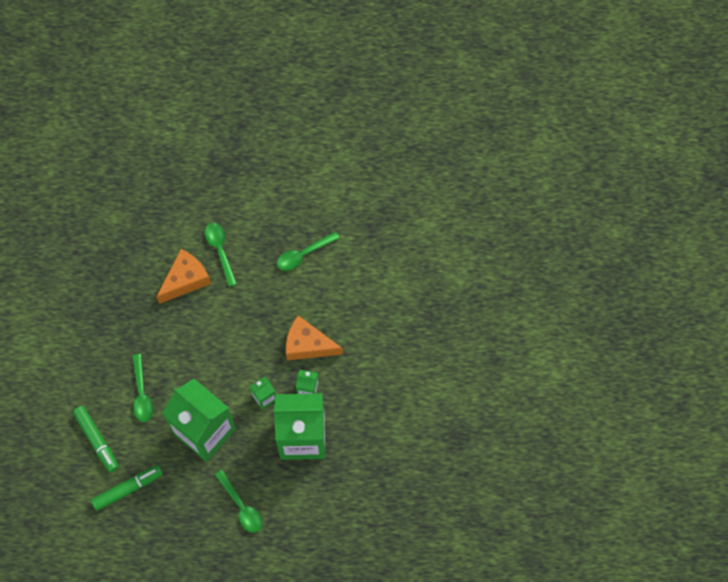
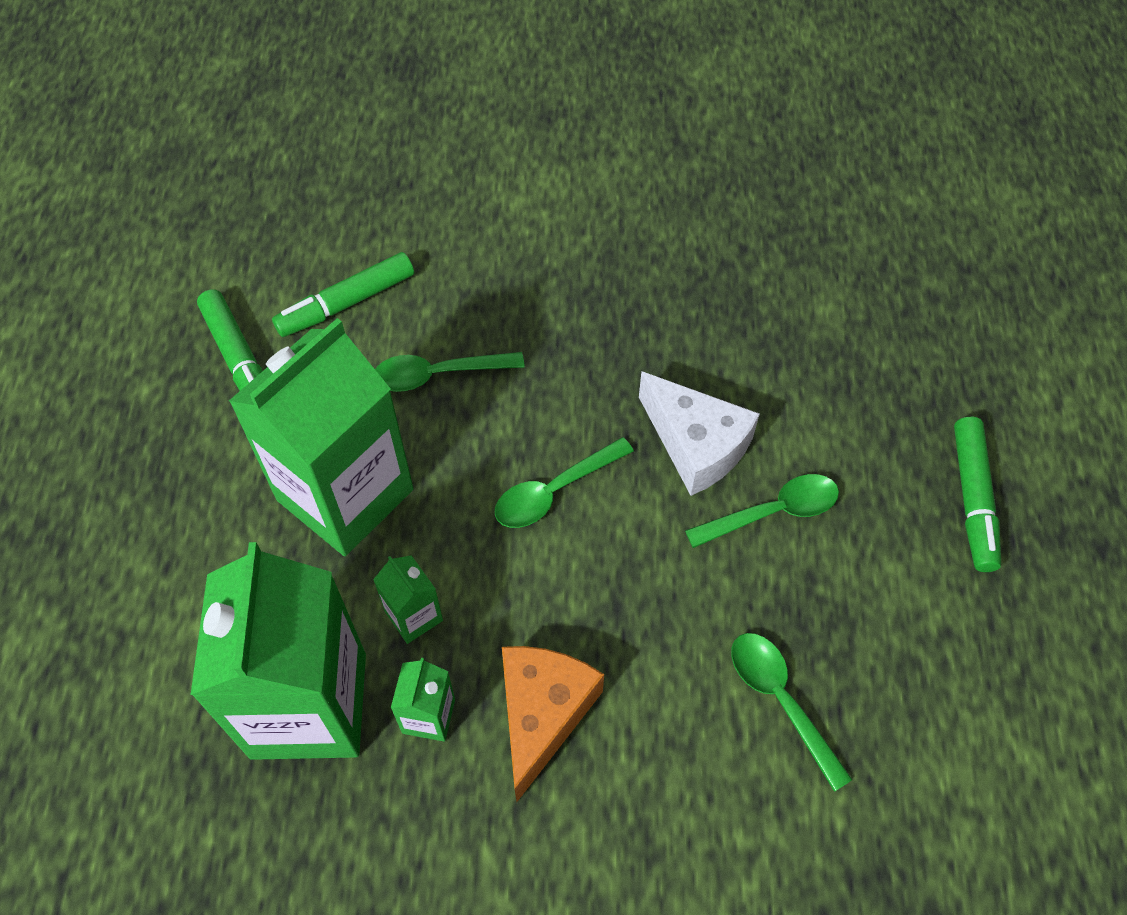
camera: 90 degrees right, 10 degrees down
(185, 280) = (696, 445): orange cheese -> white cheese
(217, 170) = (973, 499): none -> green marker
(241, 506) = (165, 573): green spoon -> green spoon (555, 491)

